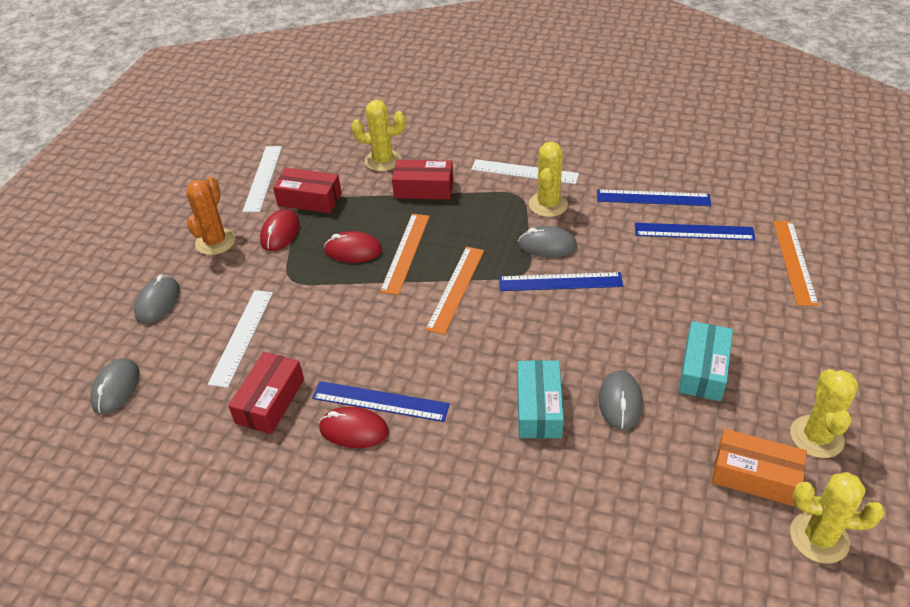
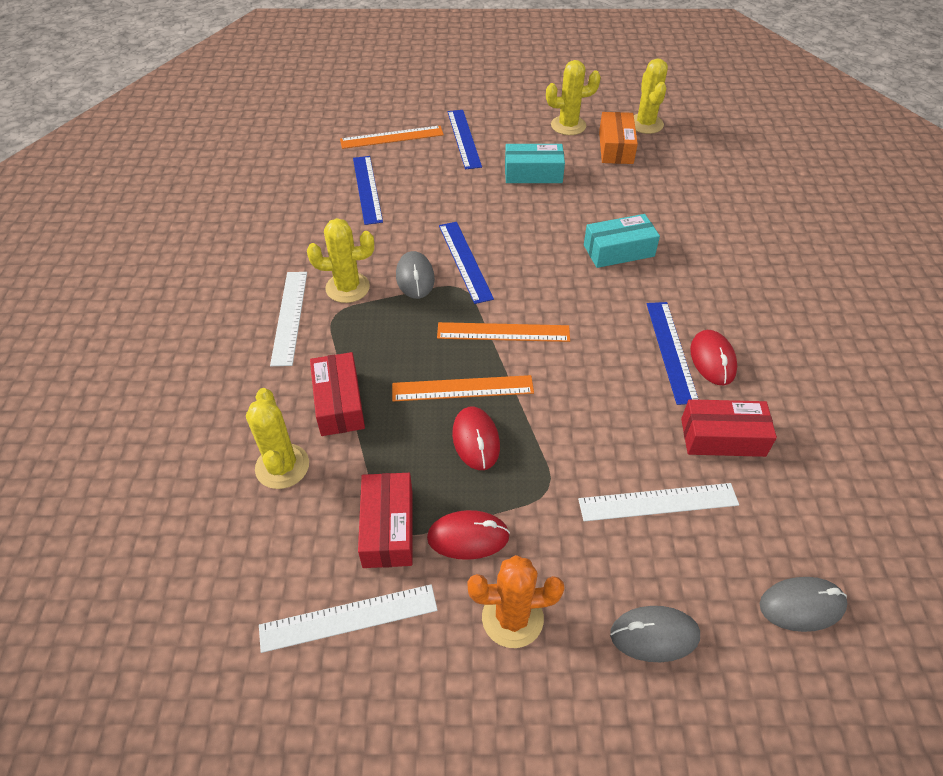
camera: 110 degrees left, 5 degrees up
(620, 402) = (588, 209): grey mouse -> none
(653, 198) = (321, 217): blue ruler -> blue ruler (463, 138)

